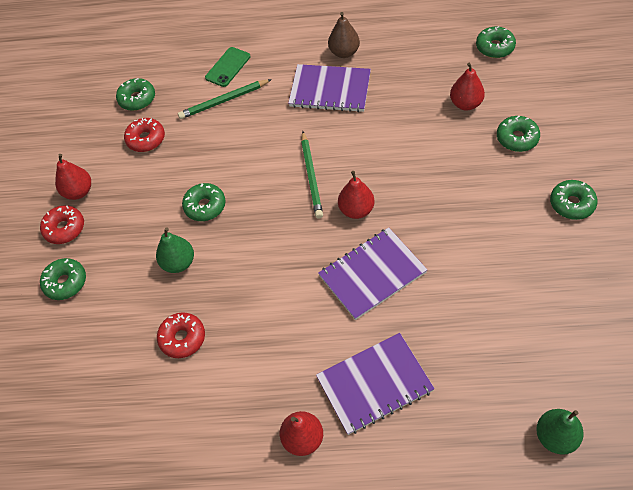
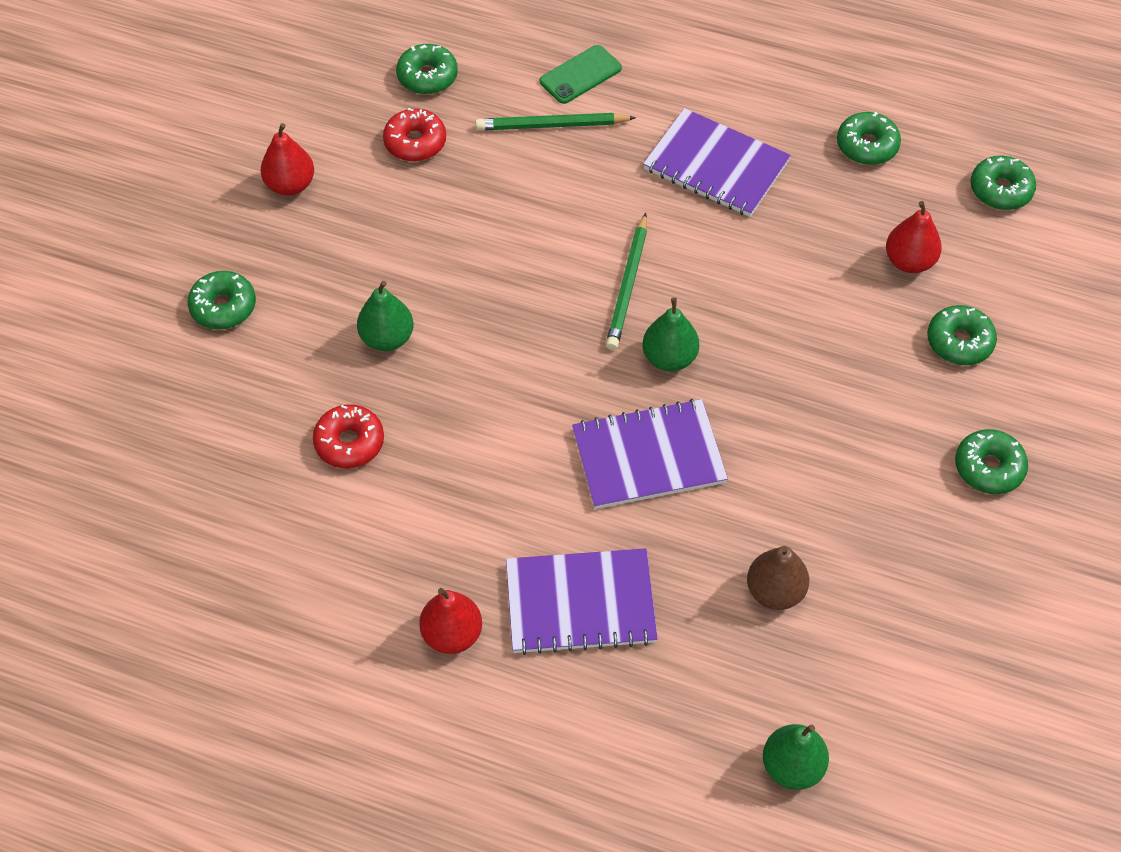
camera: 15 degrees right, 0 degrees up
(64, 228) = (251, 231): red donut -> none
(205, 206) = (457, 272): green donut -> green donut (867, 146)
(344, 52) = (765, 115): brown pear -> brown pear (775, 591)
(356, 210) = (669, 358): red pear -> green pear

